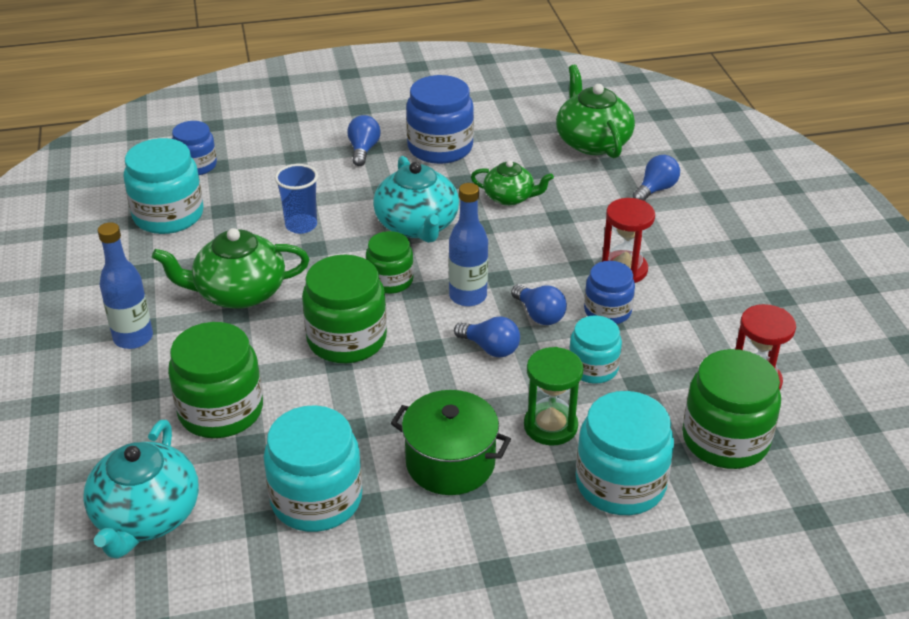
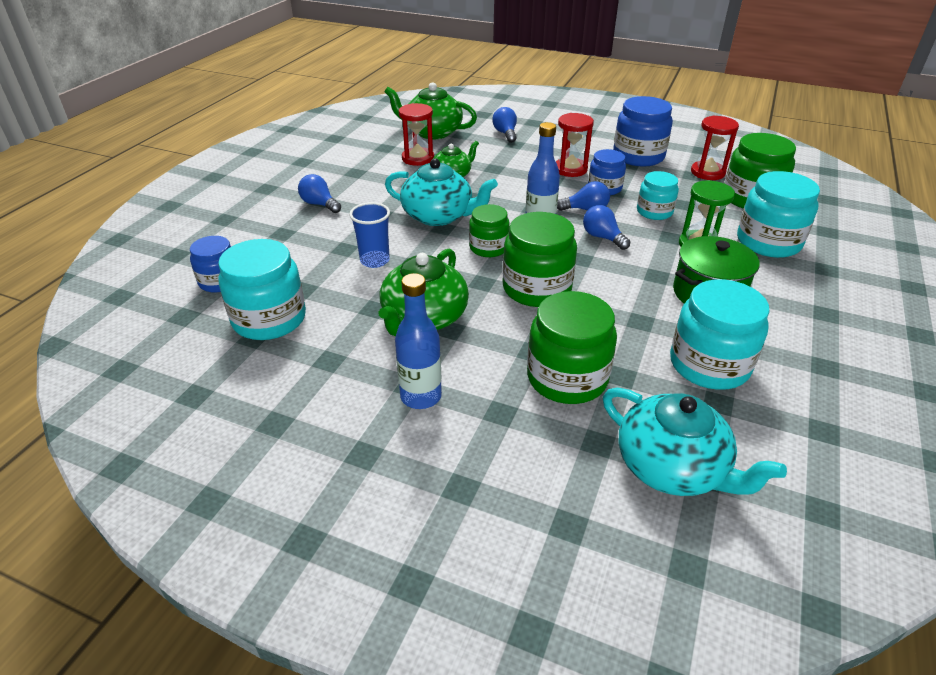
camera: 55 degrees left, 0 degrees up
(440, 148) = (362, 177): blue jar -> blue jar (638, 156)
(490, 348) = (602, 237): blue light bulb -> blue light bulb turned 105 degrees counterclockwise
(520, 160) = (418, 158): none -> red hourglass

